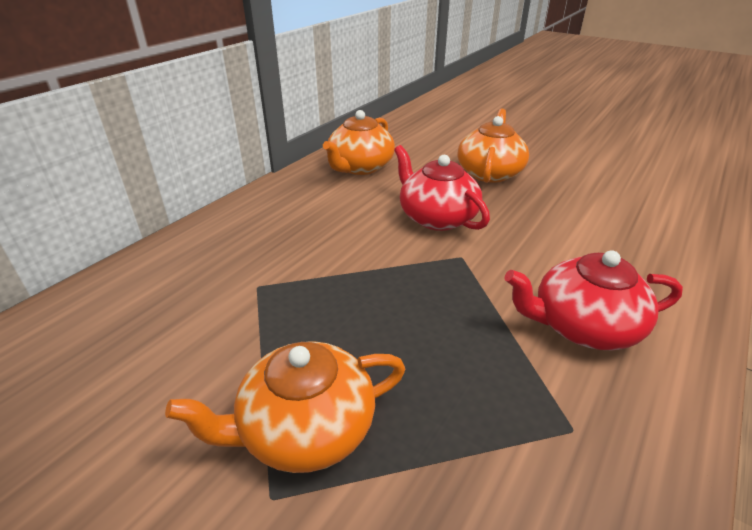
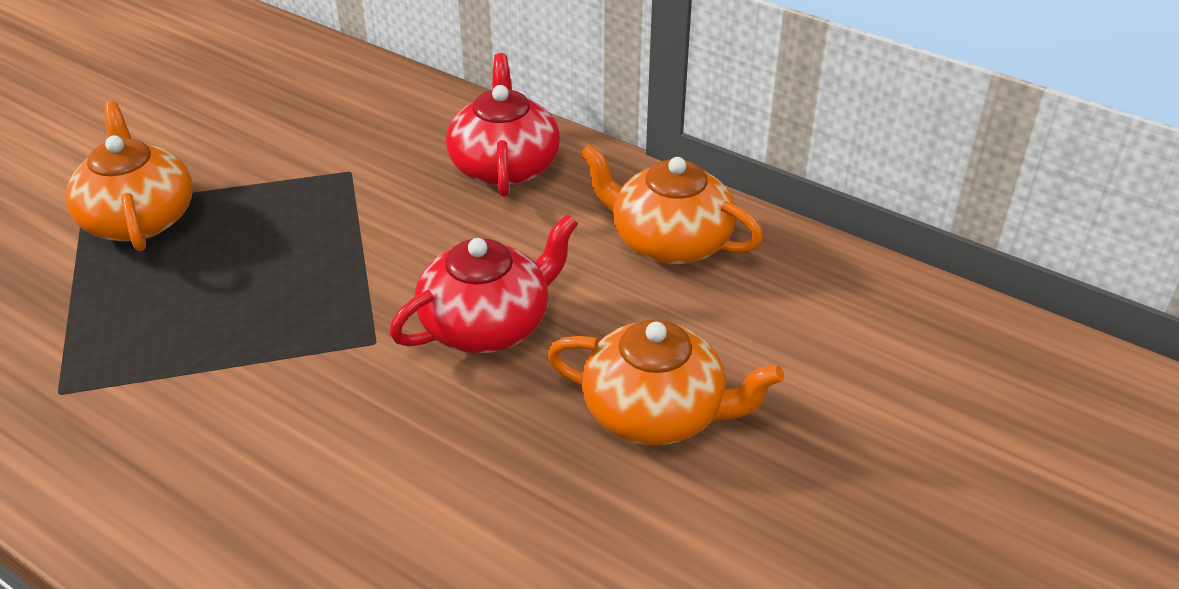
camera: 90 degrees right, 5 degrees up
(583, 326) = (195, 440): red teapot -> red teapot (504, 166)

